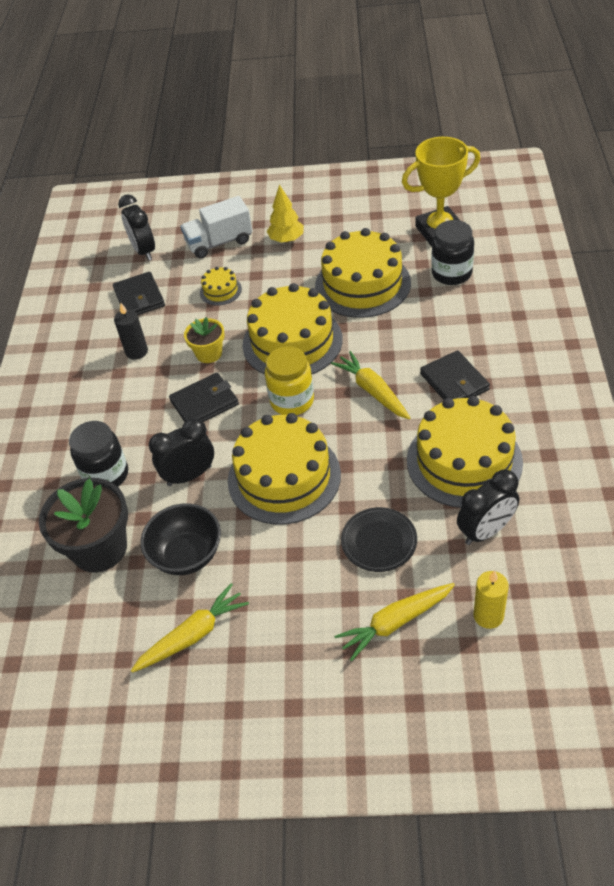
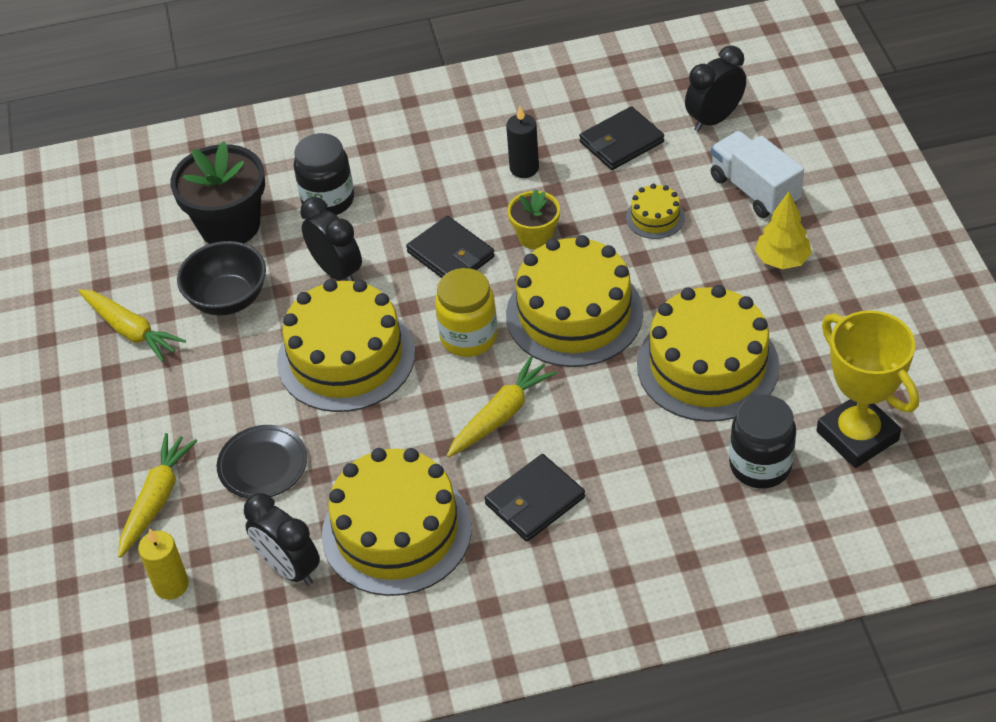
camera: 75 degrees right, 0 degrees up
(395, 622) = (156, 500): yellow carrot -> yellow carrot turned 60 degrees clockwise

